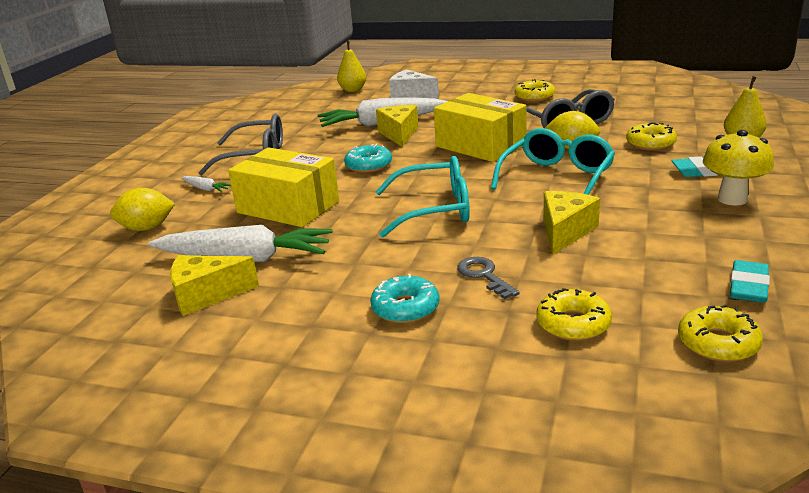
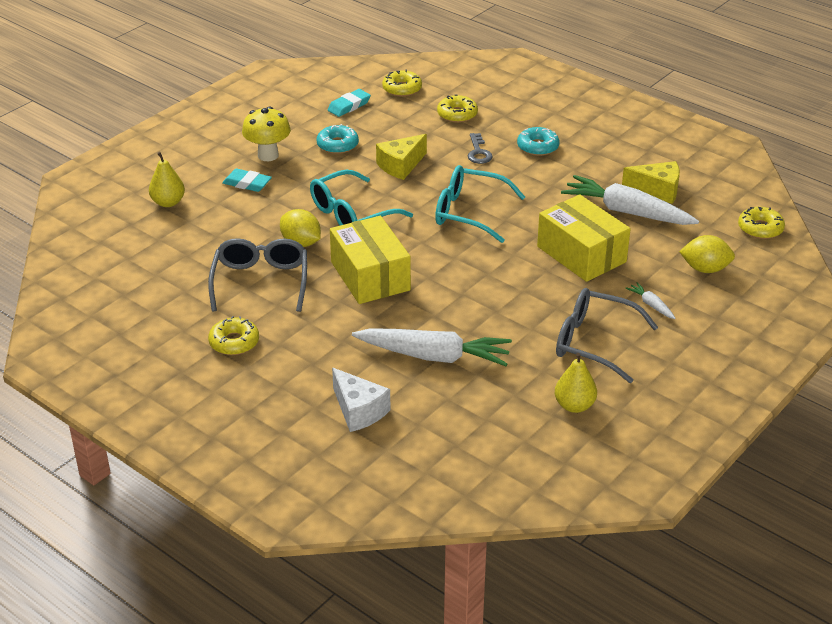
camera: 160 degrees left, 10 degrees up
(353, 90) = (419, 464): yellow pear -> yellow pear (574, 406)
(368, 165) = (489, 285): turquoise donut -> turquoise donut (337, 145)
(399, 134) = (429, 326): yellow cheese -> none
(650, 144) = (236, 225): yellow donut -> yellow donut (760, 228)

